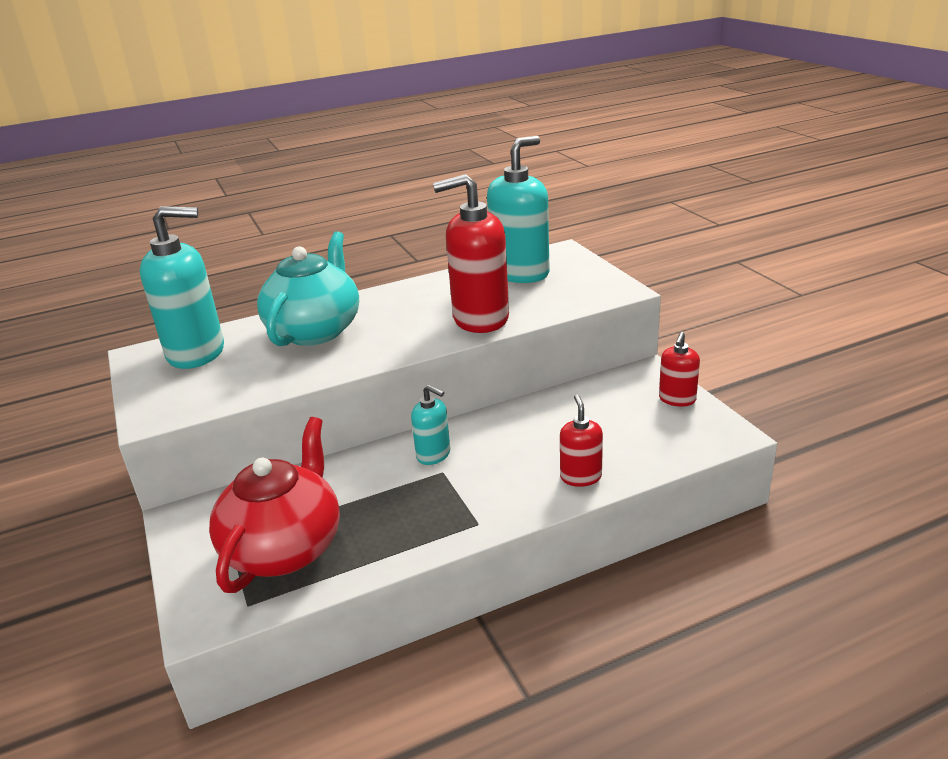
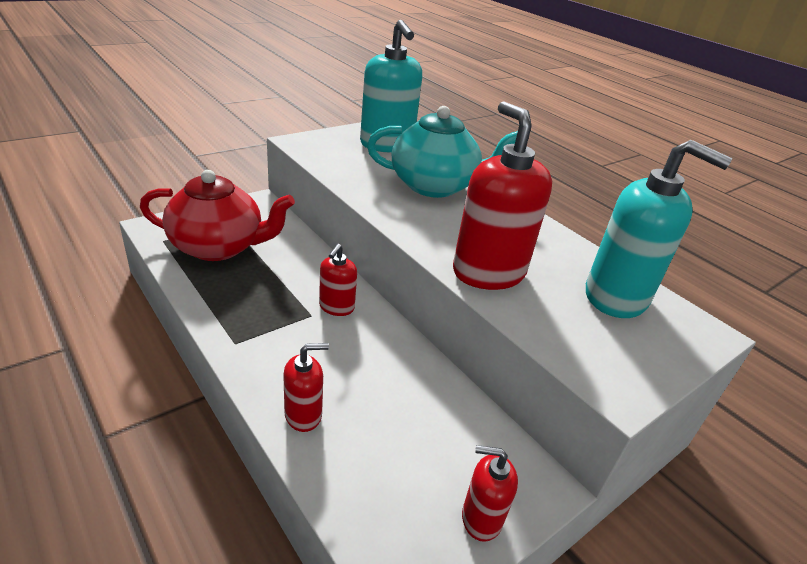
camera: 70 degrees right, 5 degrees up
(434, 455) = (336, 307): turquoise soap dispenser -> red soap dispenser

